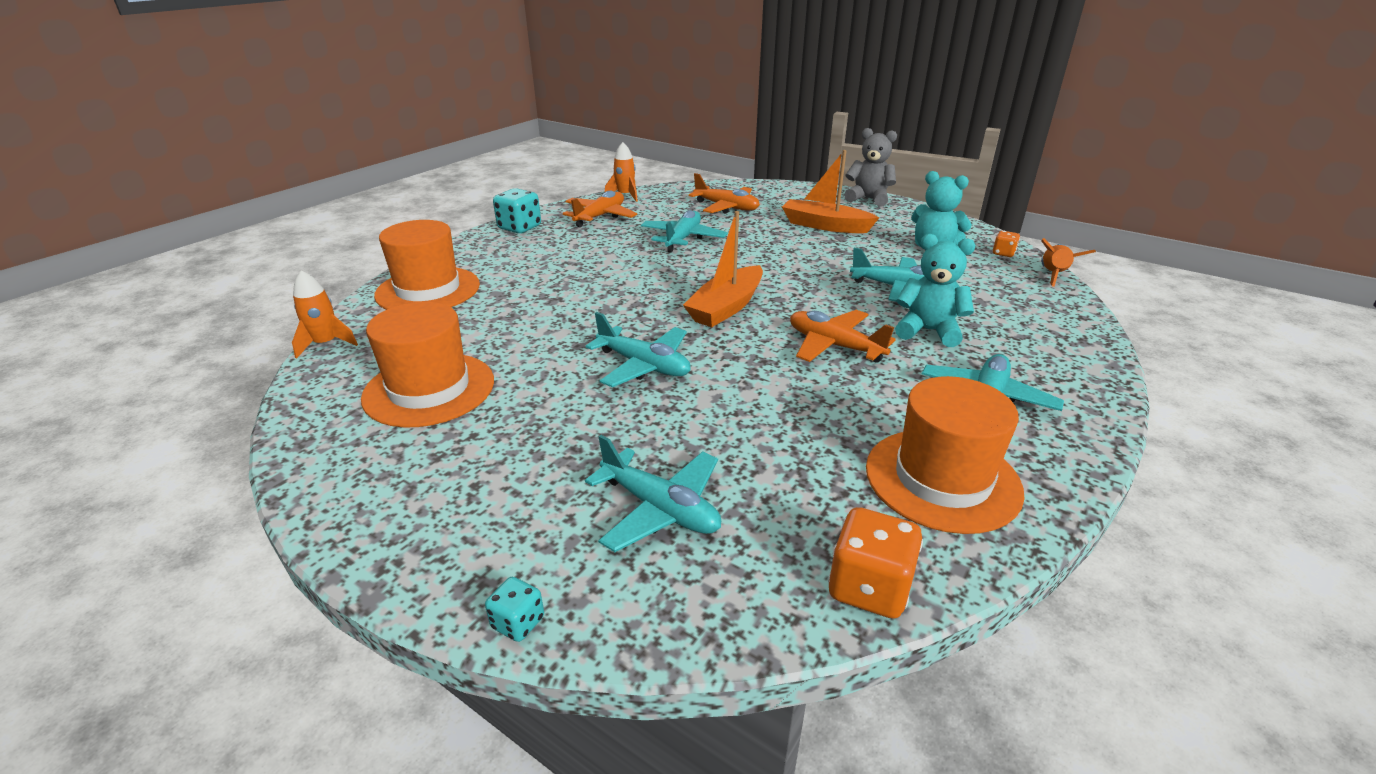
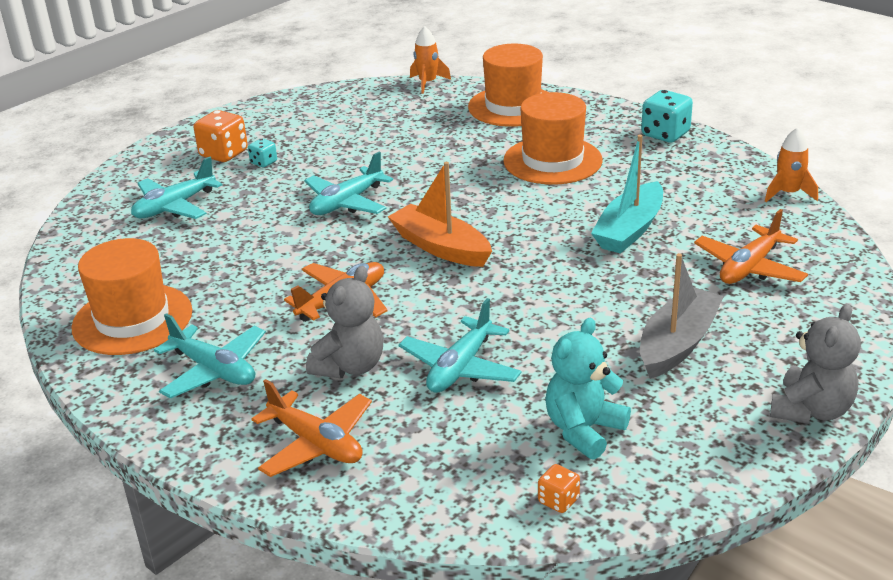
camera: 100 degrees right, 0 degrees up
(429, 389) = (348, 124): orange hat -> orange hat (552, 160)
(518, 623) = (119, 168): turquoise dice -> turquoise dice (264, 162)
(600, 216) = (705, 178): orange plane -> orange plane (316, 443)
(683, 239) = (629, 230): turquoise plane -> turquoise boat
(825, 226) = (678, 344): orange boat -> grey boat
(869, 587) = (65, 270): orange dice -> orange dice (223, 154)
(928, 331) = (350, 366): turquoise teddy bear -> grey teddy bear
(1053, 275) = (470, 528): orange rocket -> none

